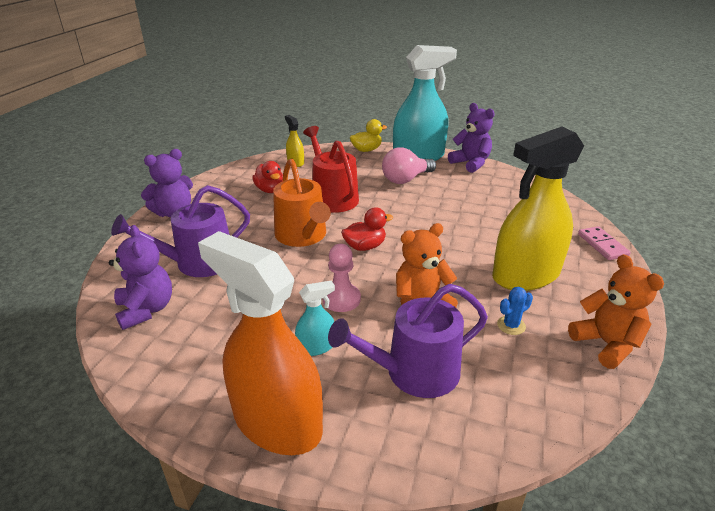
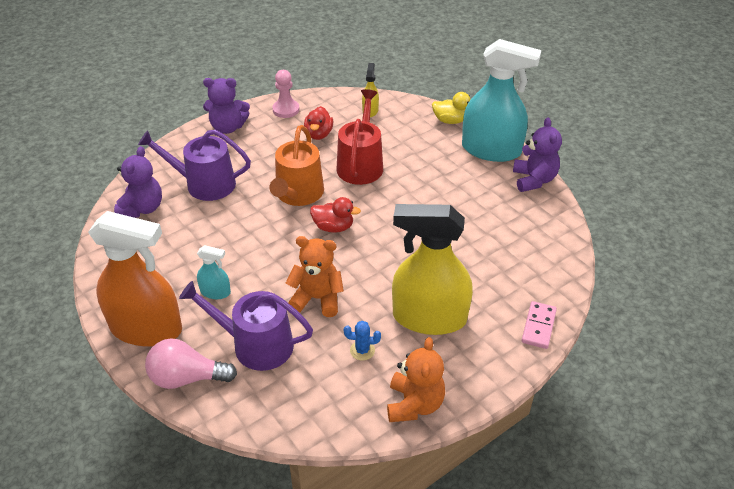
camera: 35 degrees right, 10 degrees up
(277, 422) = (146, 328): orange spray bottle -> orange spray bottle turned 120 degrees clockwise
(341, 299) = (268, 264): pink pawn -> pink pawn (286, 110)
(406, 179) = (446, 172): pink light bulb -> pink light bulb (187, 378)

